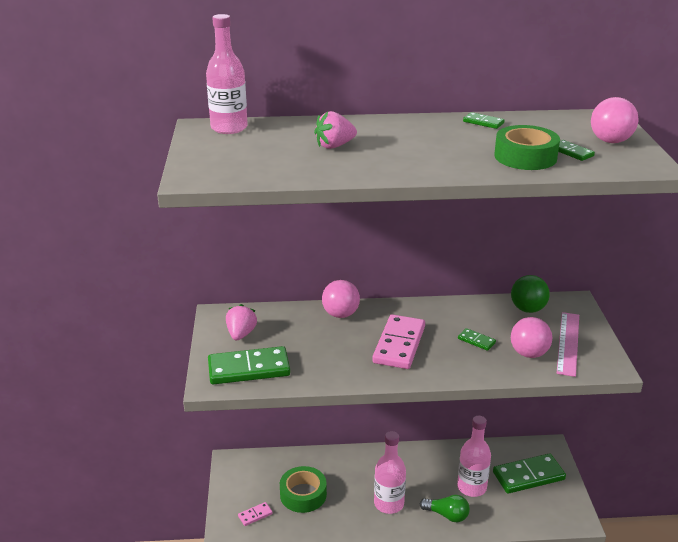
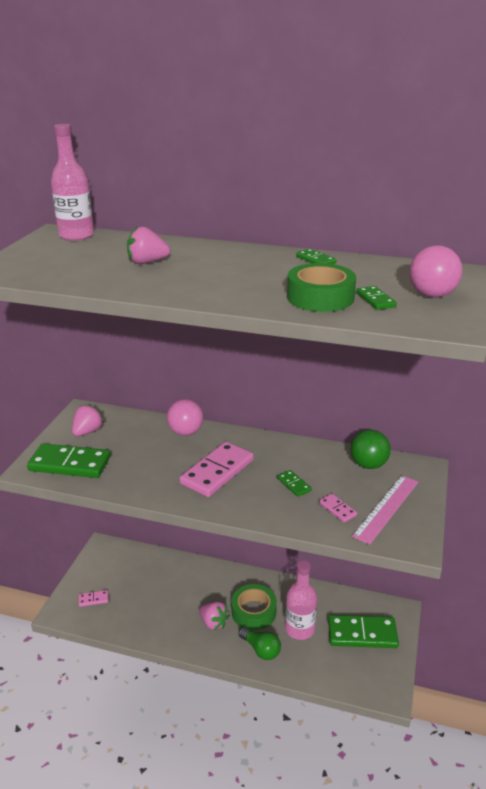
camera: 20 degrees right, 0 degrees up
(303, 494) = (144, 592): green tape -> green tape (253, 612)
(389, 504) = (213, 623): pink bottle -> pink strawberry
(529, 353) = (337, 509): pink ball -> pink domino

